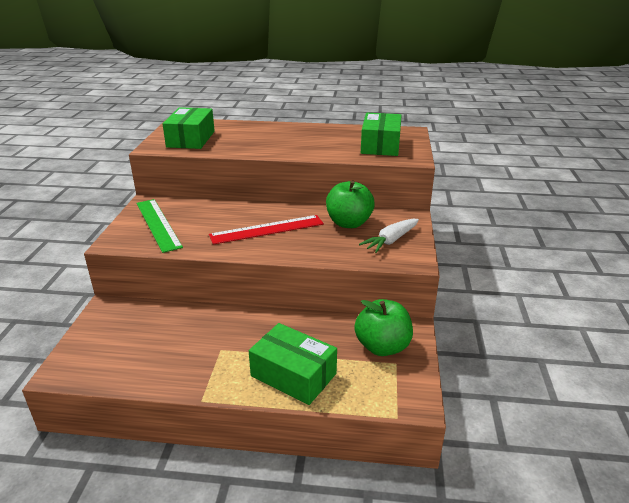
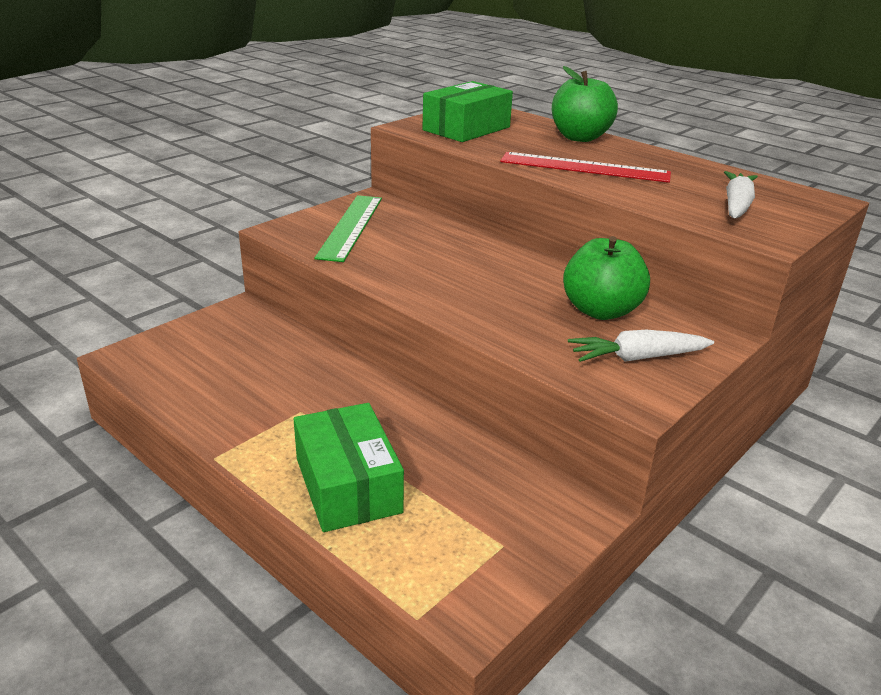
camera: 35 degrees right, 0 degrees up
(267, 229) = (473, 278): red ruler -> red ruler (584, 167)
(380, 145) = (736, 205): green box -> white carrot
(382, 347) = (509, 513): green apple -> green apple (580, 137)

